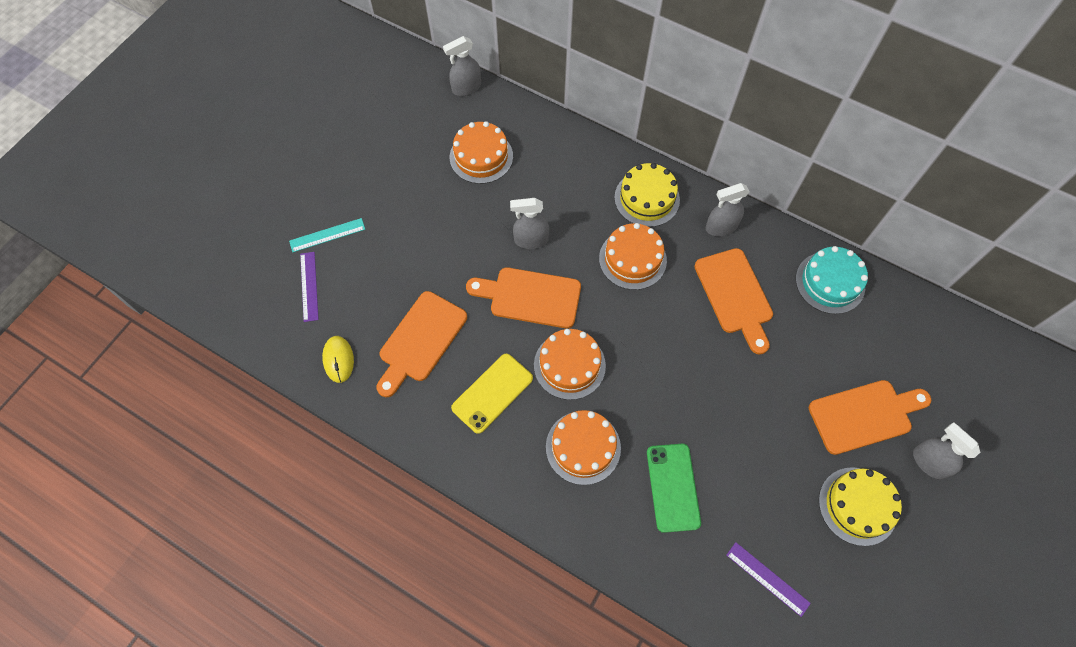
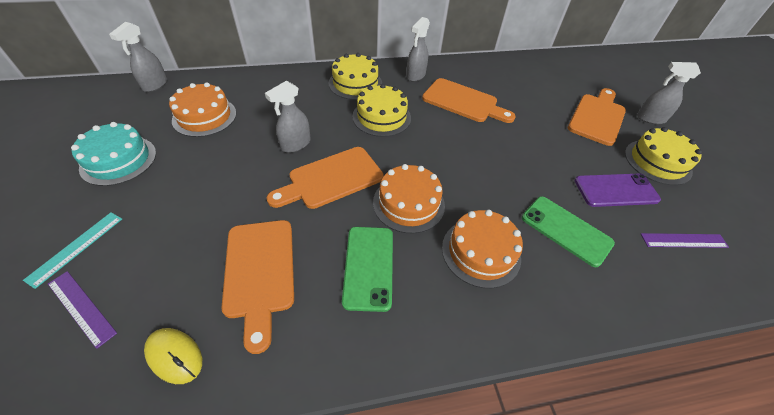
camera: 45 degrees left, 15 degrees down
(492, 393) = (369, 267): yellow phone -> green phone
(632, 259) = (381, 117): orange cake -> yellow cake
(768, 494) = (616, 190): none -> purple phone
(830, 282) = (501, 71): turquoise cake -> turquoise cake (118, 160)

